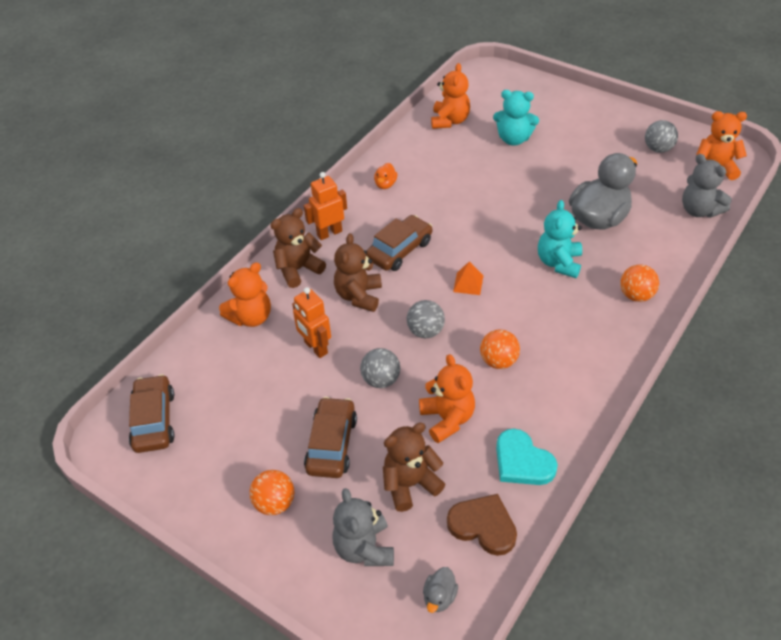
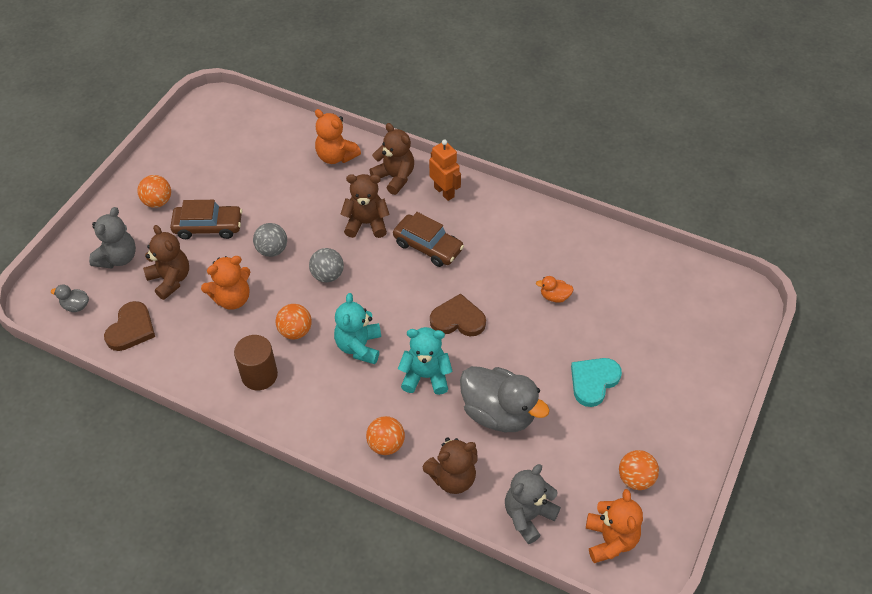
camera: 80 degrees right, 5 degrees up
(154, 420) = (231, 121): brown car -> none
(315, 348) = (305, 203): orange robot -> none
(364, 548) = (118, 258): grey teddy bear -> grey teddy bear turned 135 degrees clockwise
(385, 184) = (521, 225): orange duck -> orange duck (554, 296)
(450, 121) = (639, 269): orange teddy bear -> none
(468, 283) = (389, 302): orange pyramid -> none
(493, 236) = (458, 319): none -> brown heart
(513, 139) = (620, 330): turquoise teddy bear -> turquoise teddy bear (359, 346)
(522, 461) = (189, 352): turquoise heart -> turquoise heart (593, 381)
(555, 394) = (259, 375): none -> brown cylinder
(658, 149) = (635, 478): grey ball -> orange ball
(667, 253) = (452, 478): none -> brown teddy bear

